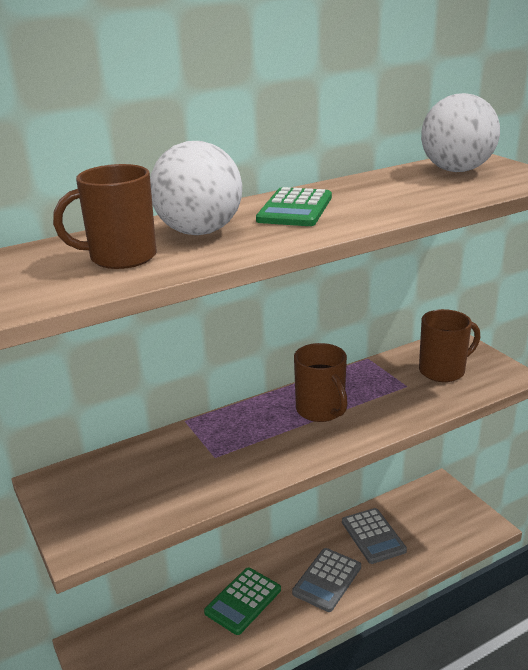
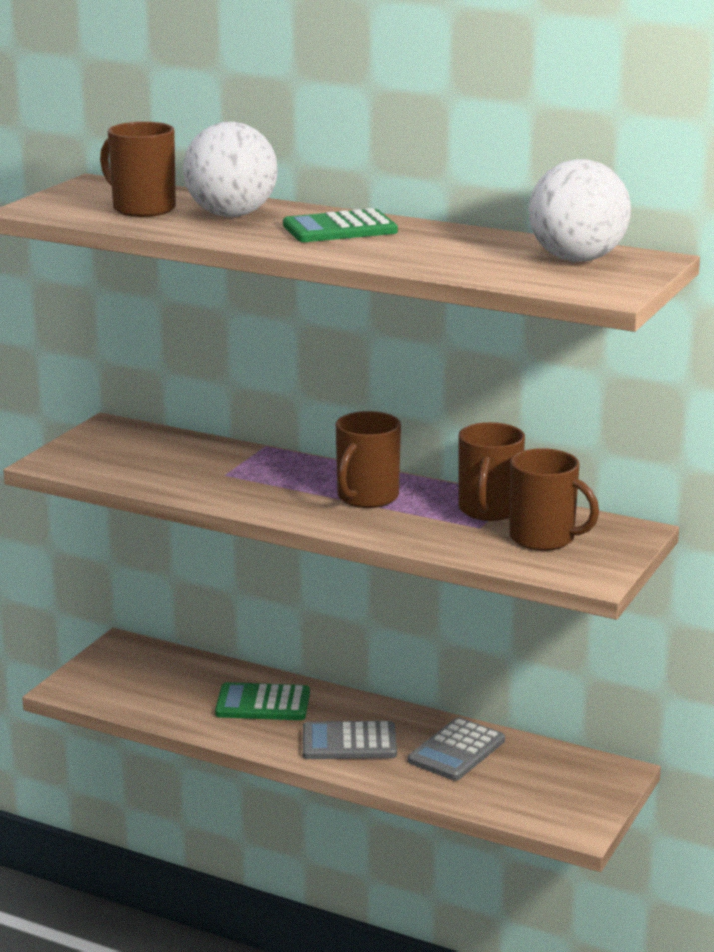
camera: 55 degrees right, 5 degrees down
(384, 374) = (489, 510): none -> brown mug

